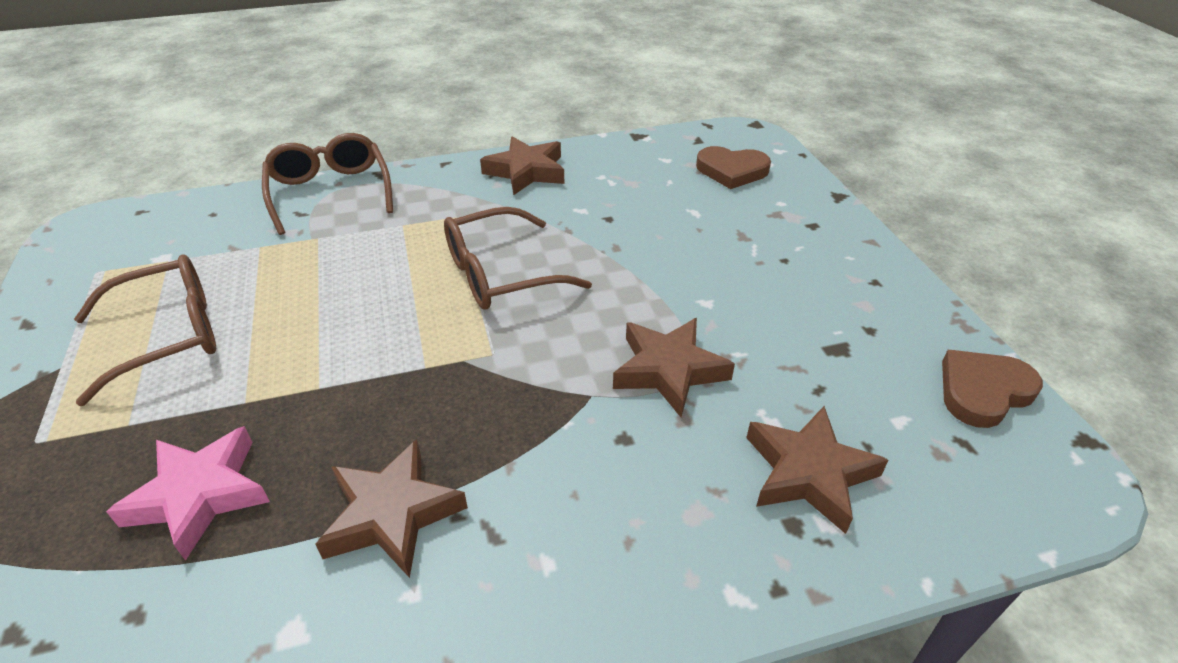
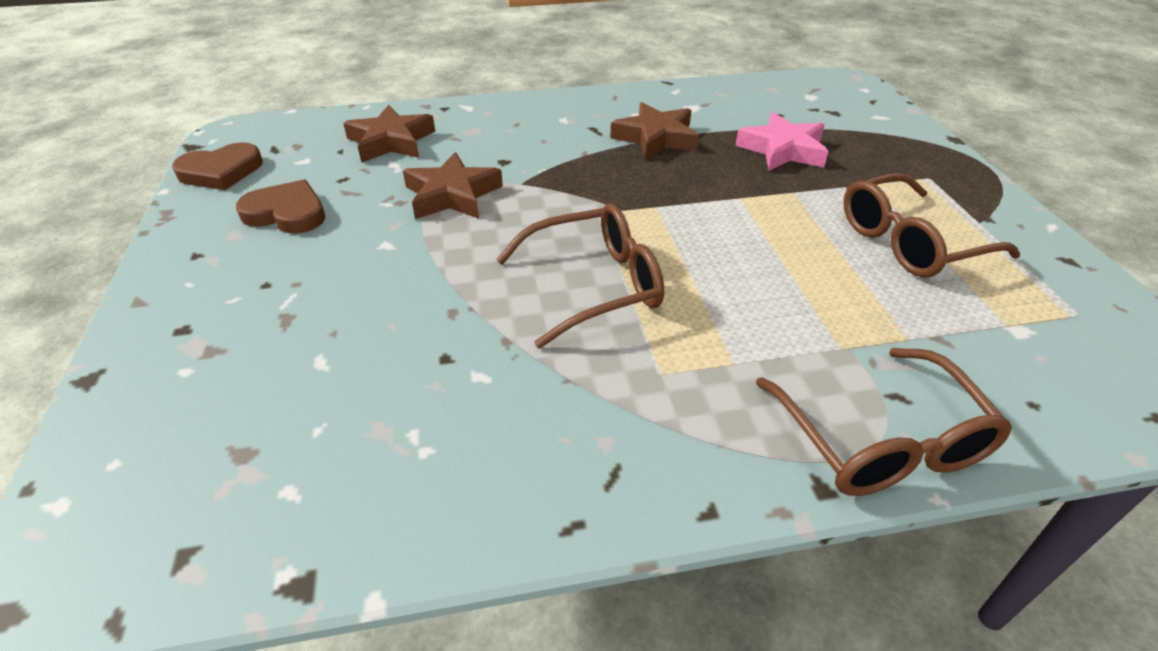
camera: 175 degrees left, 0 degrees up
(526, 171) = (553, 472): brown star -> none
(732, 171) = (196, 448): brown heart -> brown heart (286, 213)

